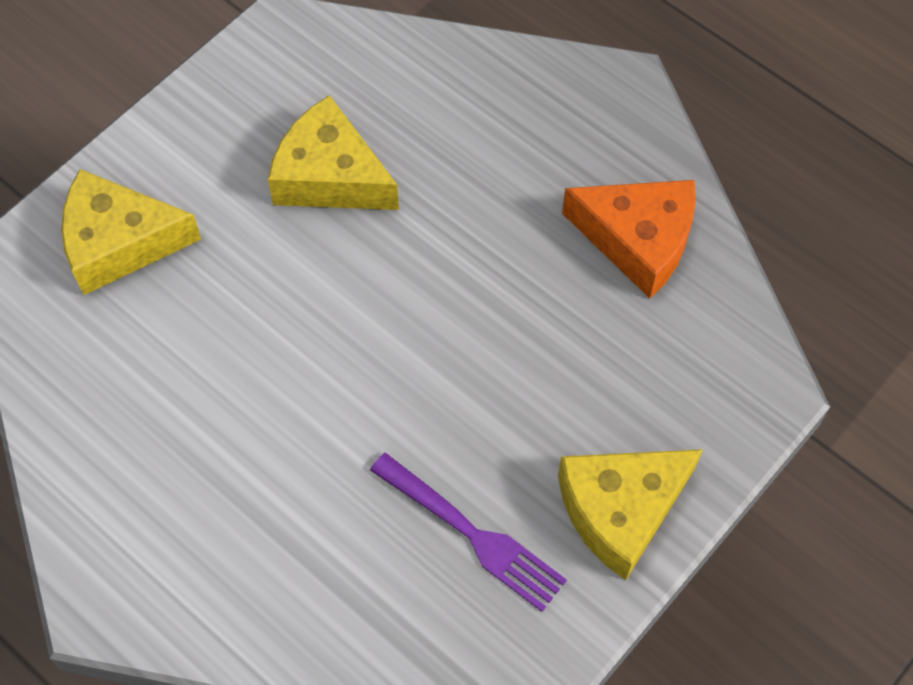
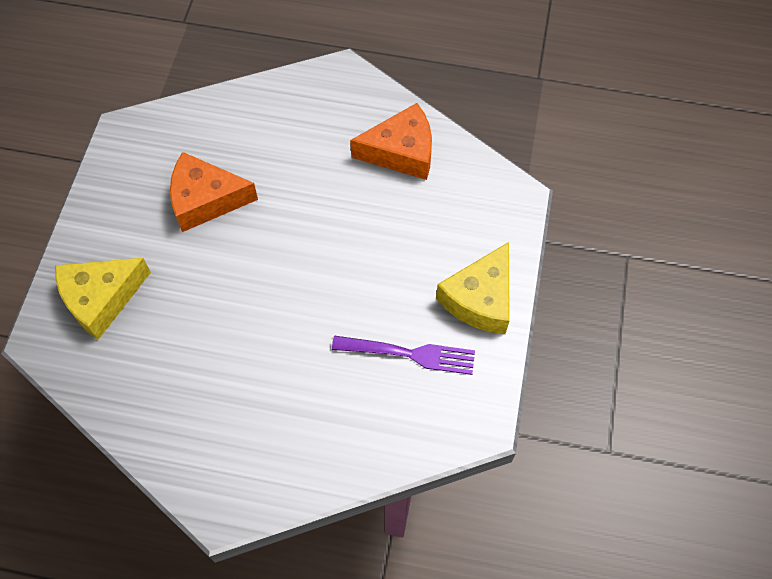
camera: 30 degrees left, 0 degrees up
(330, 176) = (206, 199): yellow cheese -> orange cheese

